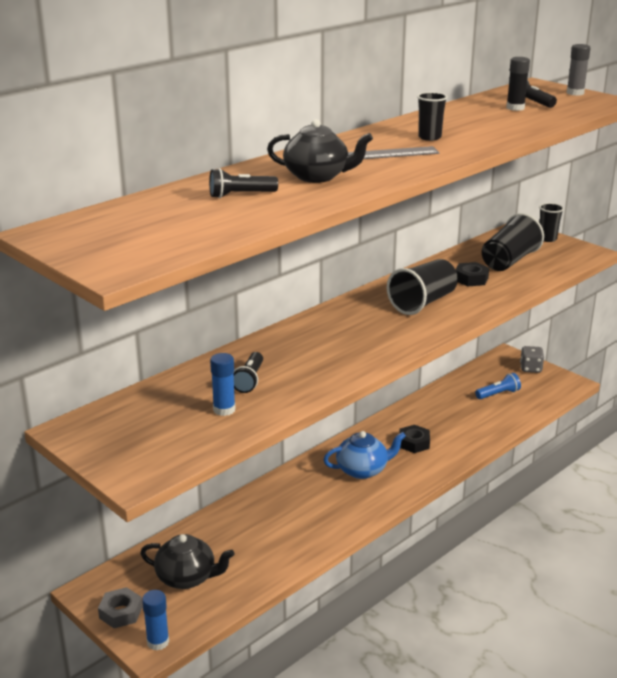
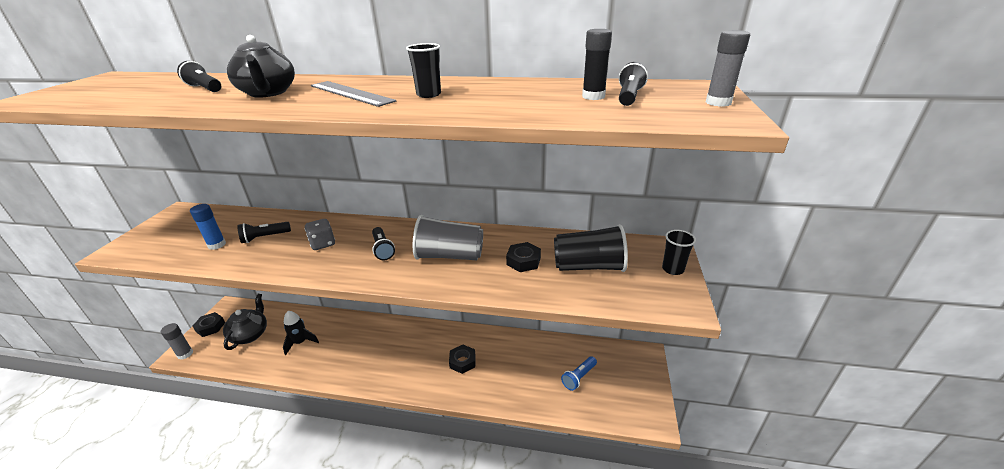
camera: 55 degrees right, 5 degrees up
(121, 612) = (210, 327): grey nut -> black nut
(158, 642) = (185, 354): blue glue stick -> grey glue stick
(187, 577) = (250, 334): black teapot -> black teapot turned 150 degrees counterclockwise
(255, 539) = (300, 342): none -> black rocket
(363, 470) = (408, 352): blue teapot -> none
(369, 327) = (383, 249): none -> black flashlight
(422, 303) = (449, 256): black cup -> grey cup
(498, 394) = (579, 377): blue flashlight -> blue flashlight turned 105 degrees clockwise
(530, 368) = (643, 379): grey dice -> grey dice (323, 244)

